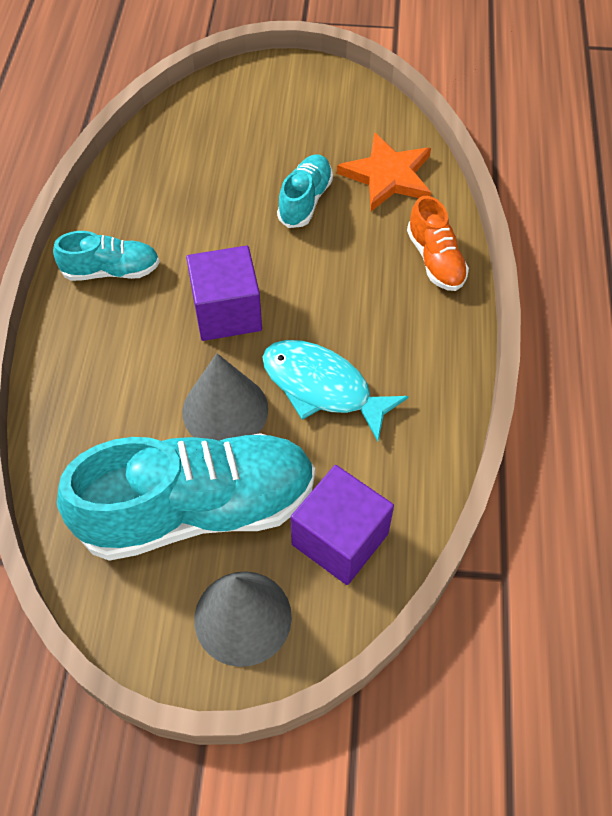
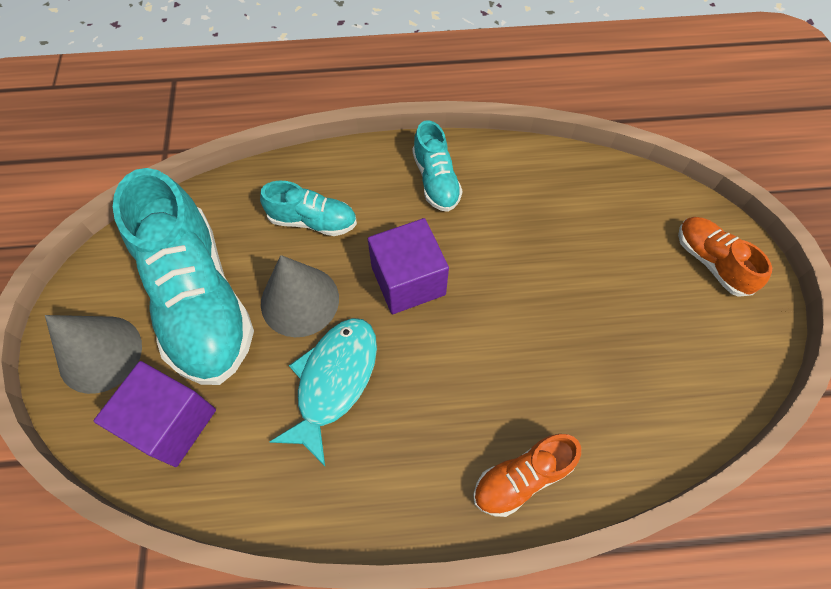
camera: 80 degrees right, 5 degrees up
(267, 93) = (711, 262): none -> orange shoe
(305, 200) = (568, 326): turquoise shoe -> turquoise shoe (313, 221)
(388, 176) = (633, 407): orange star -> none

